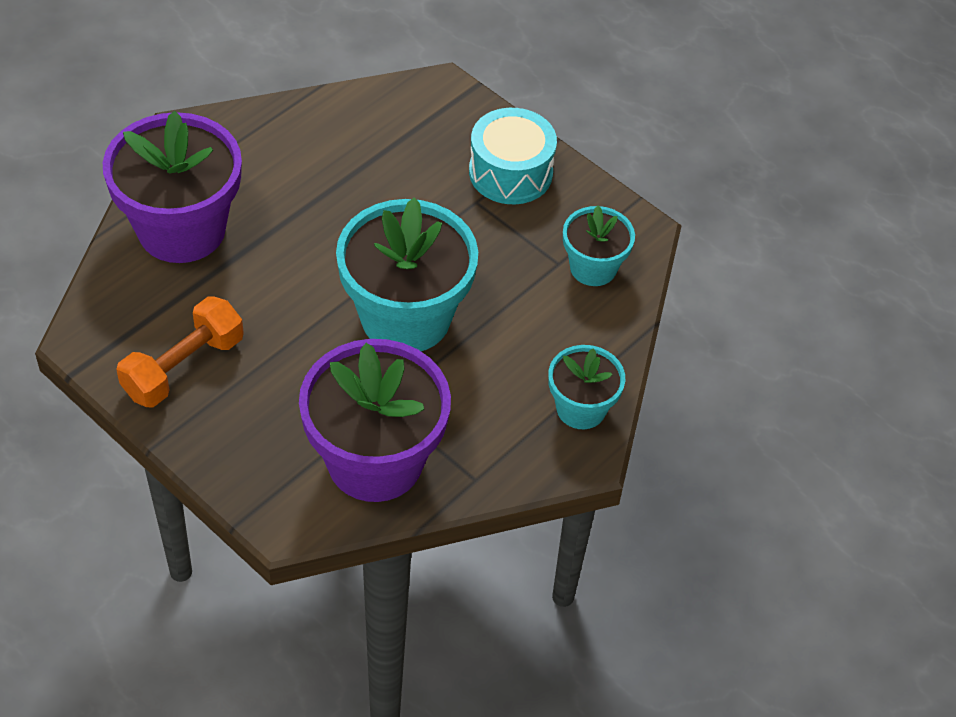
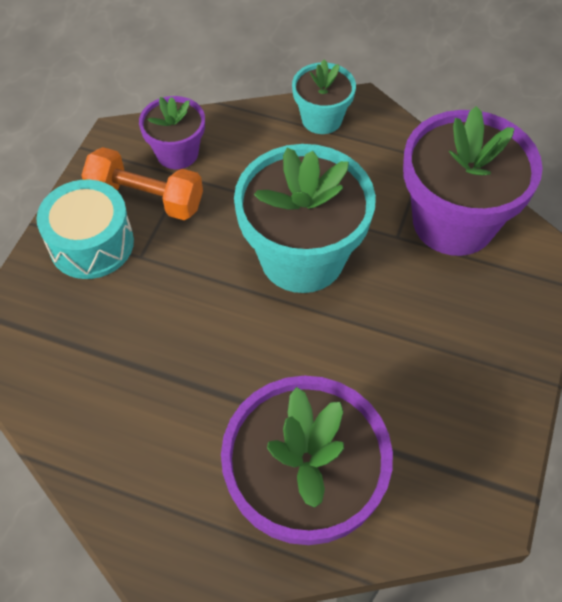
camera: 110 degrees left, 5 degrees up
(183, 367) = (461, 402): orange dumbbell -> orange dumbbell (146, 198)
(593, 268) = (177, 153): turquoise flower pot -> purple flower pot

